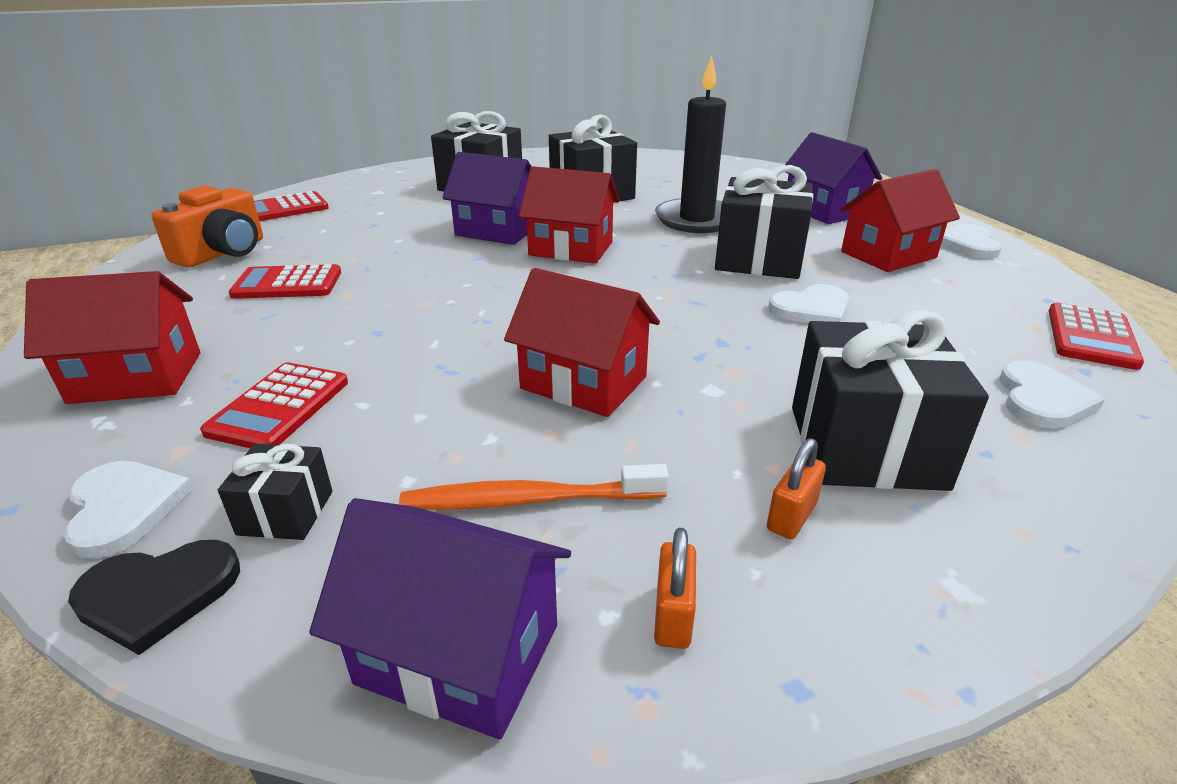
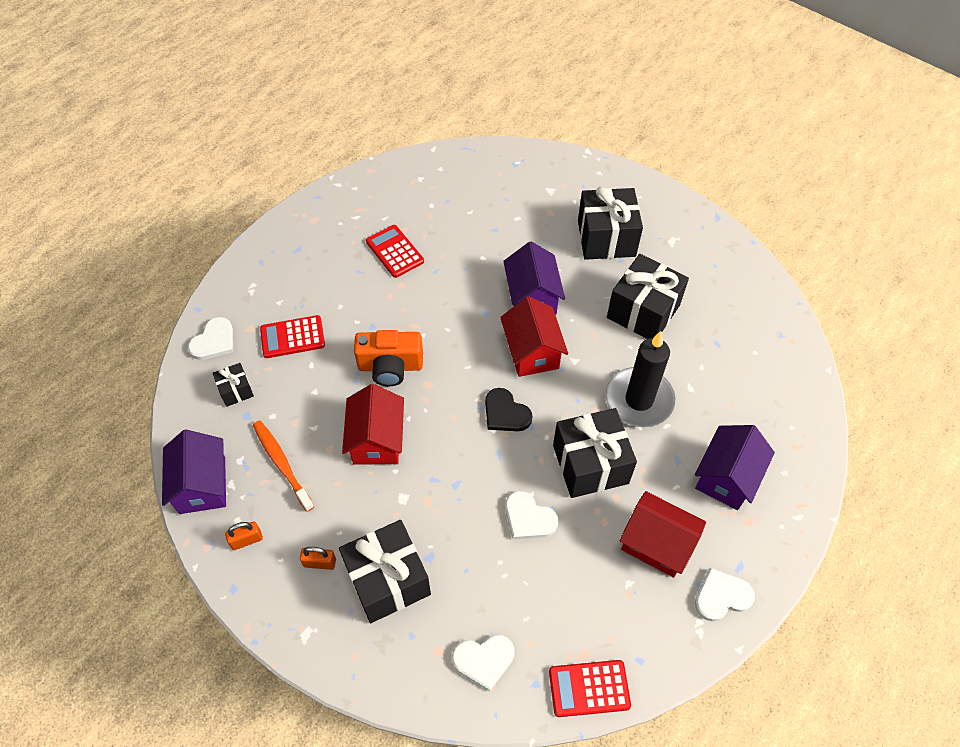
camera: 60 degrees right, 25 degrees up
(137, 377) = (284, 270): red house -> none
(157, 594) = (186, 386): black heart -> black heart (505, 413)
(223, 252) = (410, 194): orange camera -> orange camera (390, 366)
(285, 208) = (486, 169): red calculator -> none

